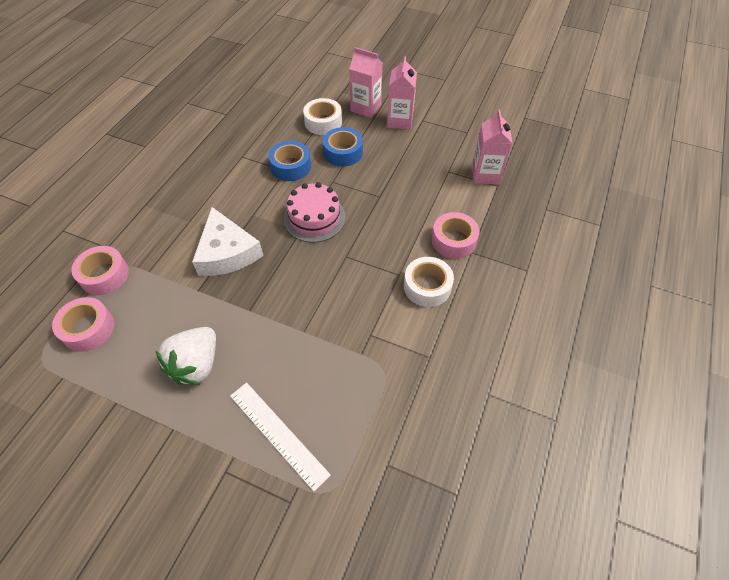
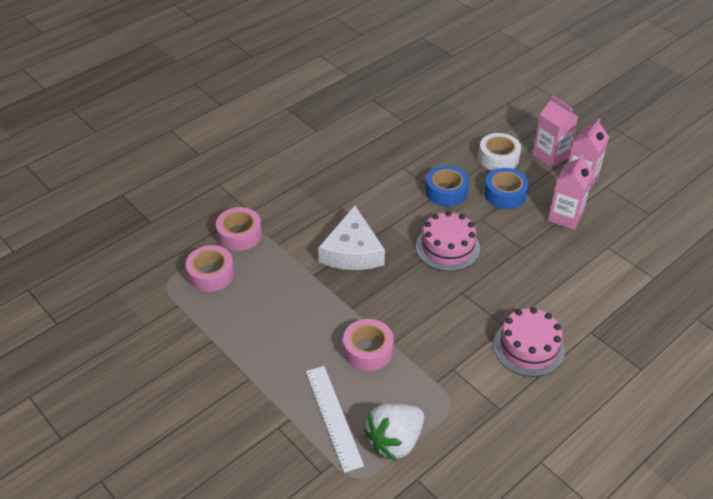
camera: 25 degrees right, 10 degrees down
(196, 365) = (288, 336): white strawberry -> white strawberry (395, 441)
(427, 286) = (528, 347): white tape -> pink cake
(453, 240) = (578, 315): pink tape -> pink tape (368, 350)
(485, 175) = (647, 263): pink carton -> pink carton (565, 217)

